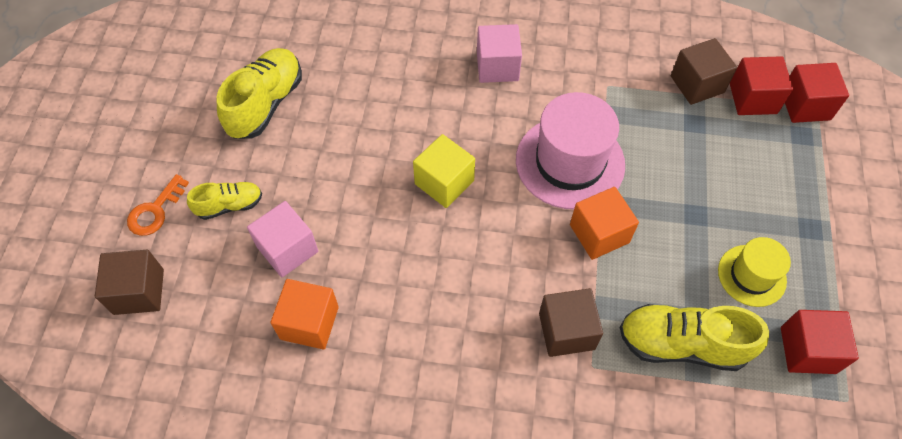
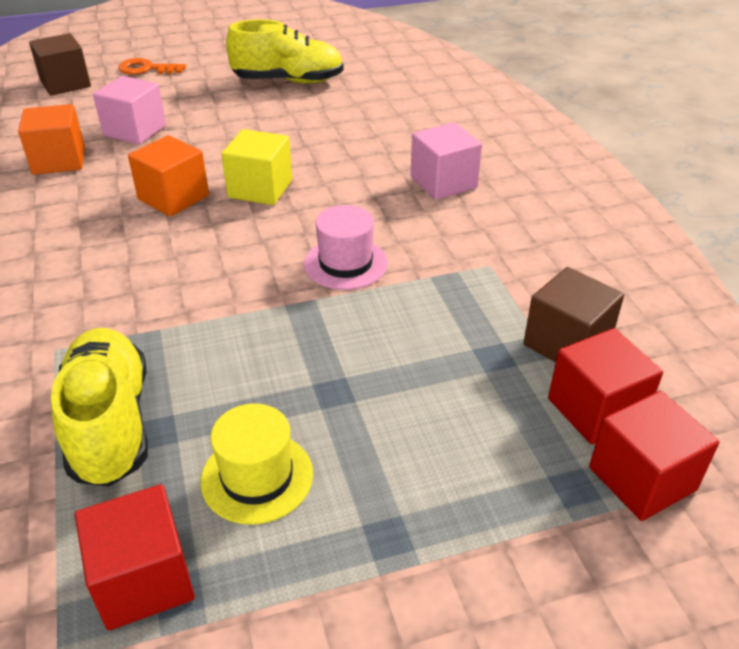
camera: 65 degrees right, 20 degrees down
(229, 205) = (168, 95): yellow shoe -> none
(566, 331) = (99, 317): brown cube -> none
(570, 162) = (345, 263): pink hat -> pink hat, size x0.57
(599, 233) = (252, 310): orange cube -> orange cube (173, 197)

